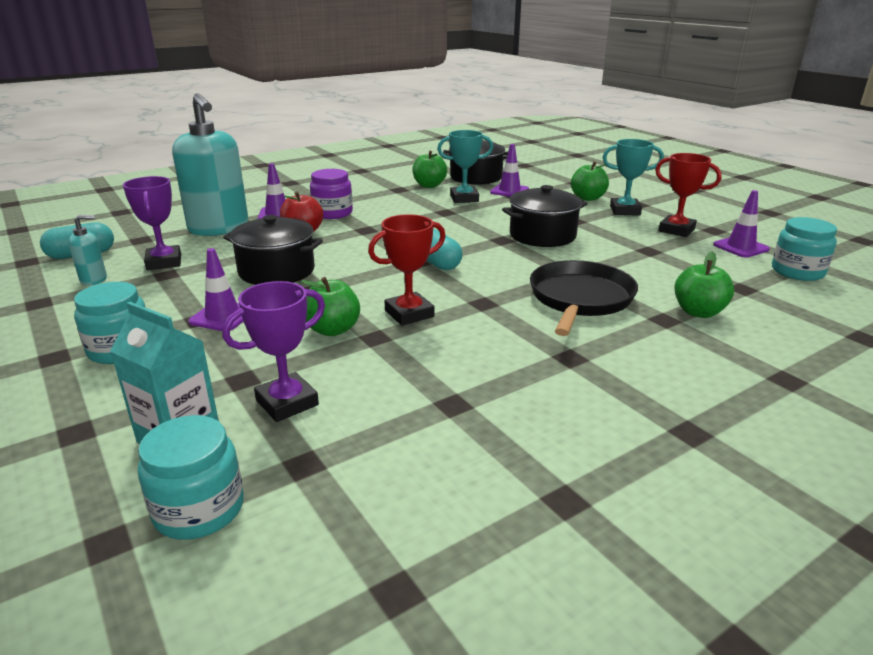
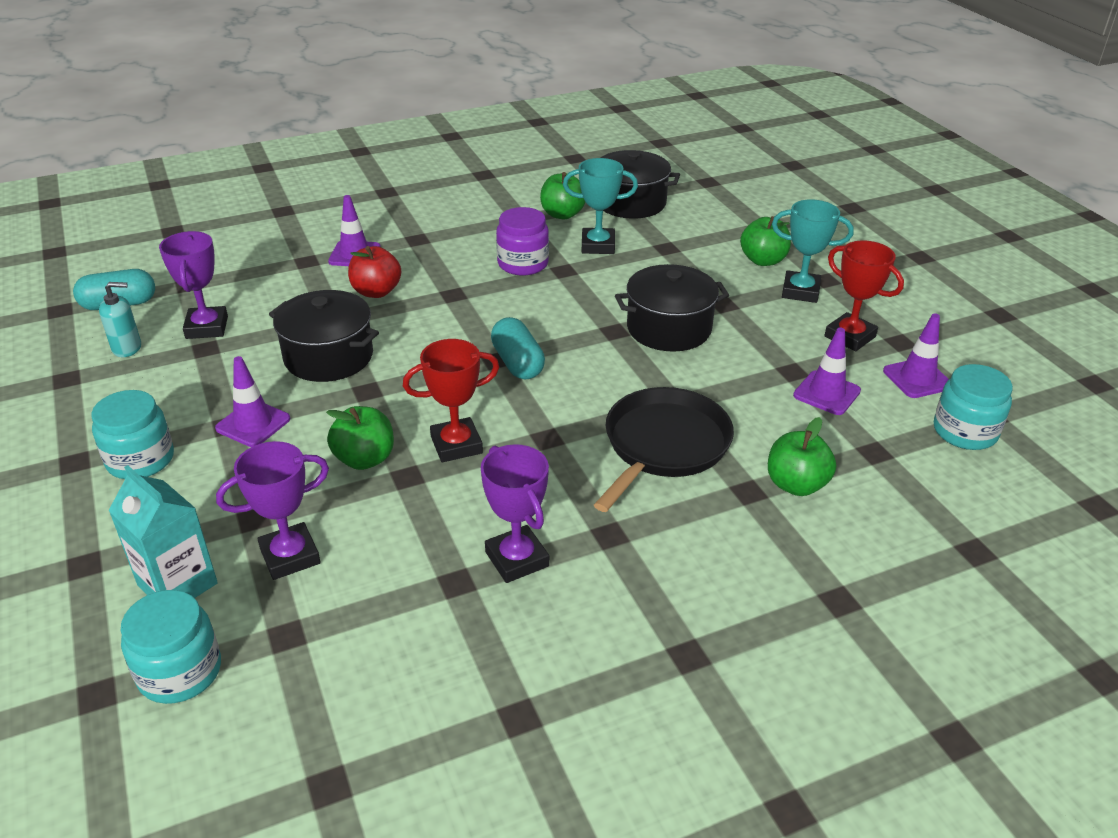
camera: 10 degrees right, 10 degrees up
(219, 228) = (280, 273): turquoise soap dispenser -> none
(332, 213) = (422, 258): purple jar -> purple jar (523, 264)
(499, 382) = (517, 559): none -> purple trophy
(509, 191) = (664, 236): purple traffic cone -> purple traffic cone (826, 393)

